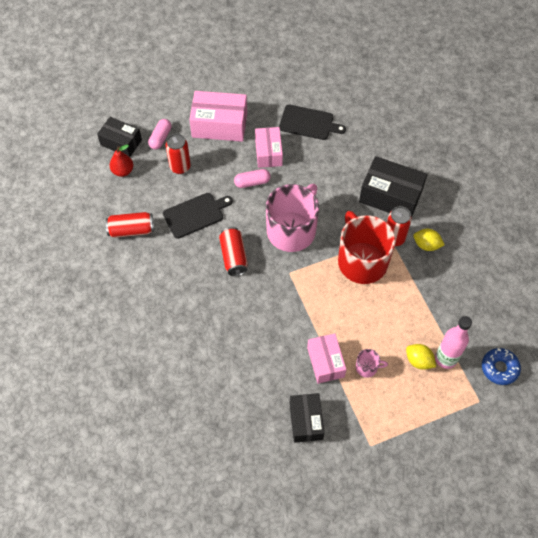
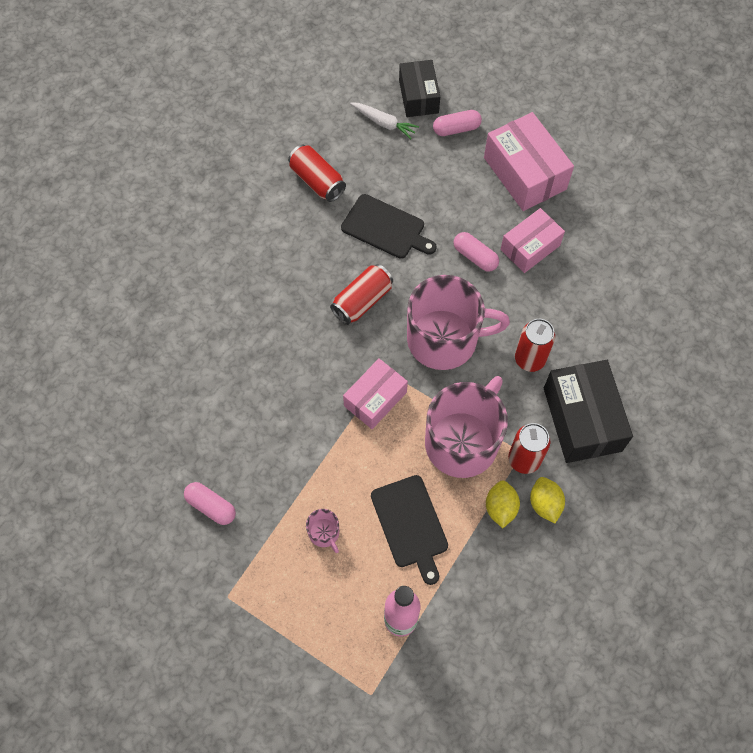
camera: 55 degrees right, 5 degrees up
(123, 171) = (384, 123): red pear -> white carrot
(180, 167) = (434, 172): red can -> red can (529, 359)
(306, 421) = (211, 506): black box -> pink capsule
(308, 123) = (610, 263): black cutting board -> black cutting board (410, 524)
(325, 362) = (298, 482): pink box -> pink box (375, 399)
(361, 261) = (462, 441): red mug -> pink mug
(418, 361) = (374, 588): yellow lemon -> yellow lemon (500, 508)
(499, 368) = (434, 695): blue donut -> none

